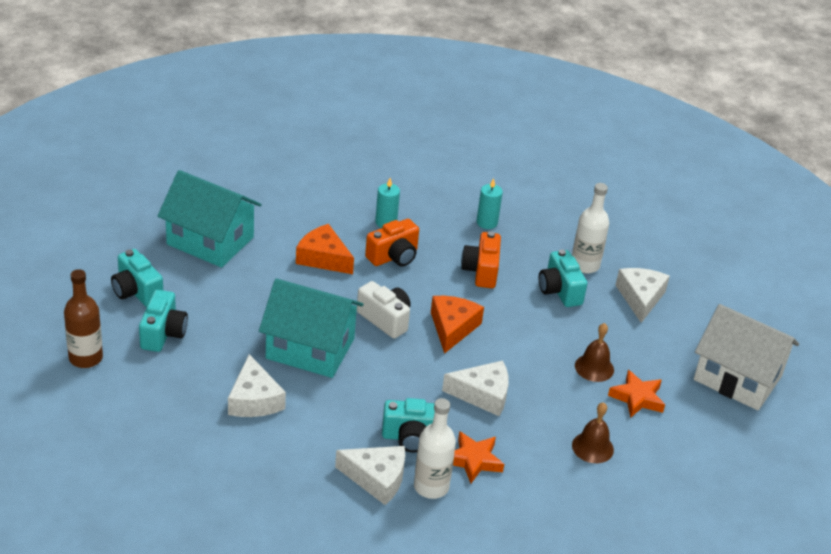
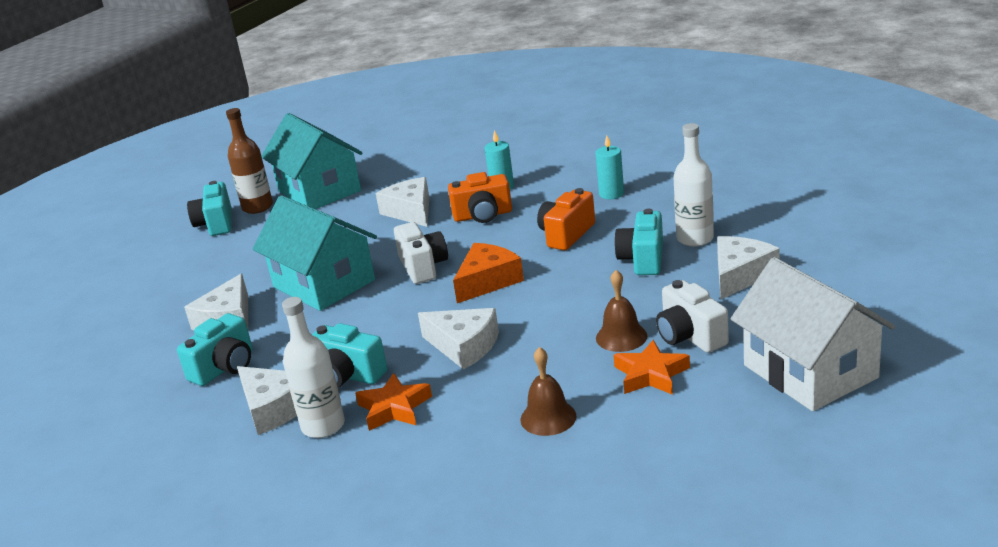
camera: 35 degrees right, 10 degrees down
(85, 358) = (121, 269): brown bottle -> brown bottle (257, 207)
(163, 333) = (204, 258): turquoise camera -> turquoise camera (225, 367)
(323, 258) = (411, 211): orange cheese -> white cheese
(641, 360) = (690, 336): none -> white camera

